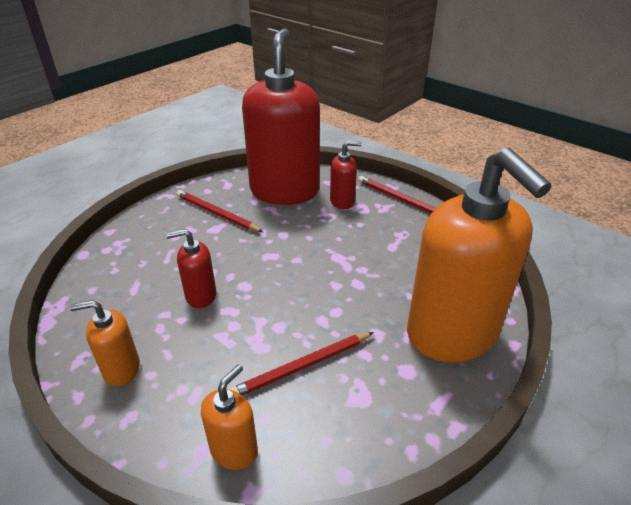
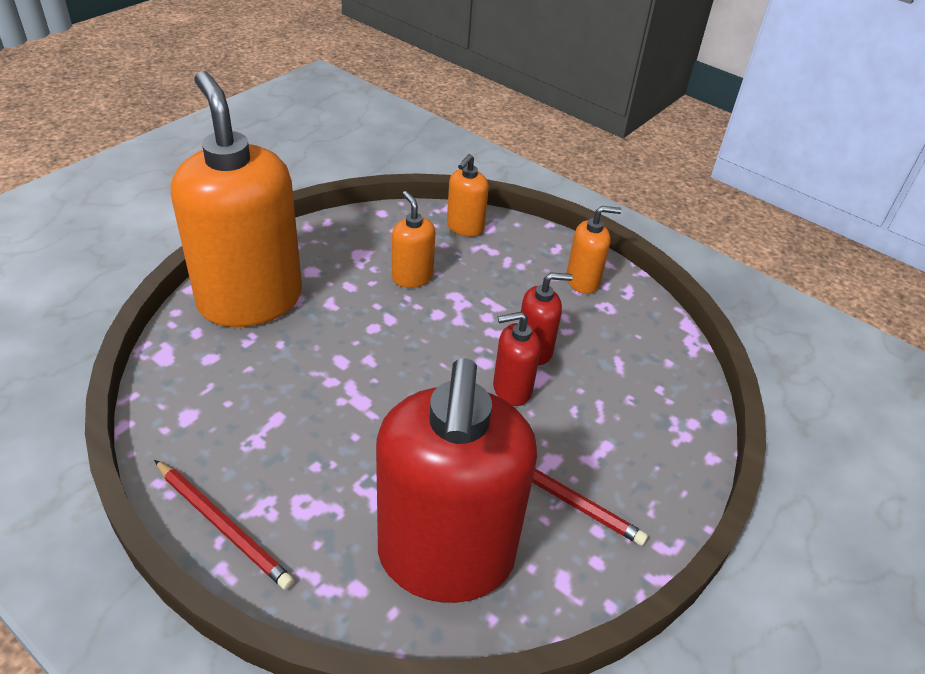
camera: 175 degrees right, 5 degrees up
(302, 367) = (412, 277): red pencil -> orange soap dispenser
(342, 201) = (336, 523): red soap dispenser -> red soap dispenser (511, 389)

